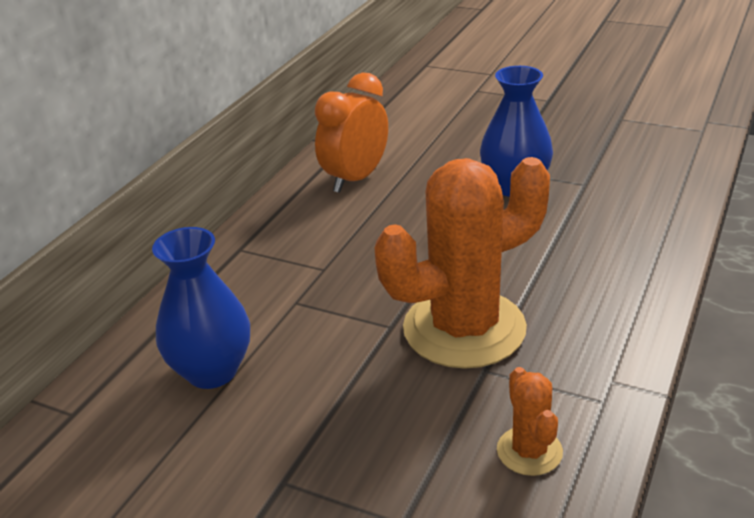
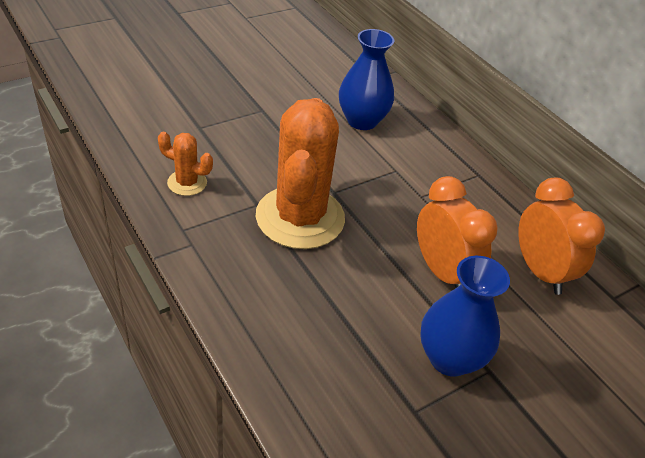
camera: 115 degrees right, 10 degrees up
(423, 220) = (442, 271): none -> orange clock

